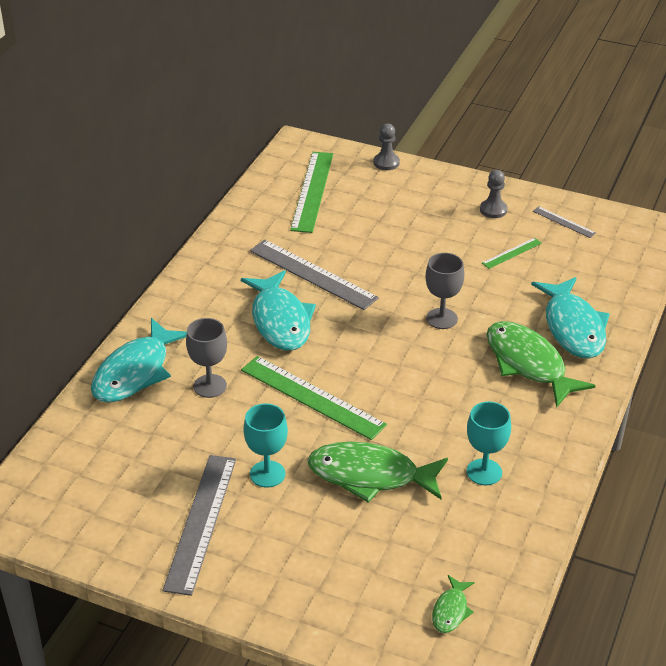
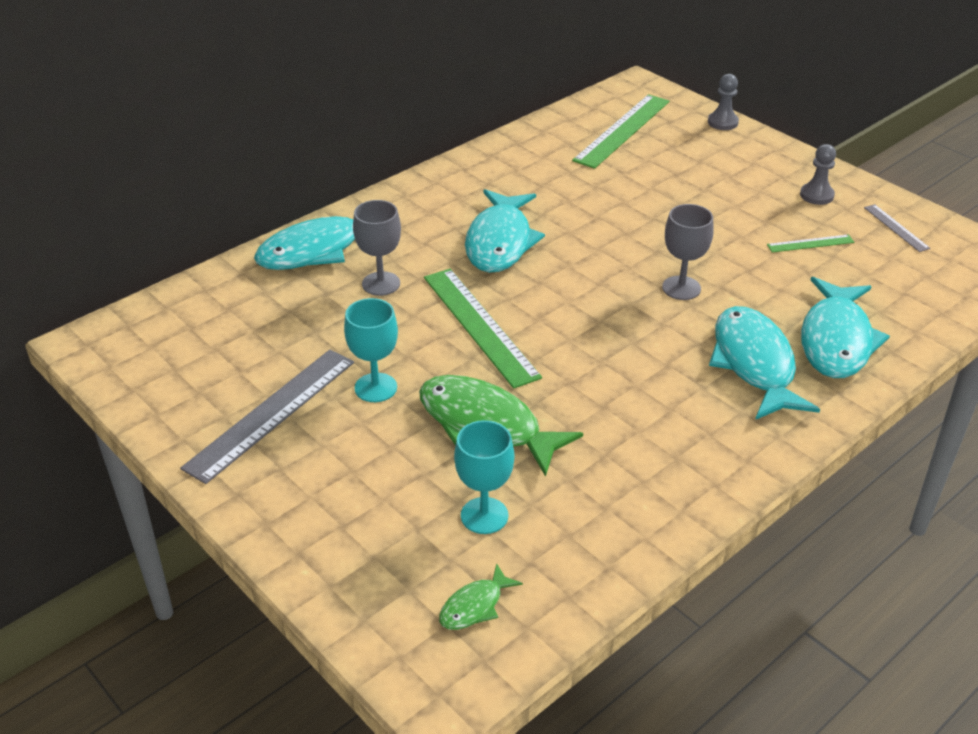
camera: 25 degrees right, 0 degrees up
(312, 274) = (566, 207): grey ruler -> none
(484, 472) = (621, 464): turquoise goblet -> turquoise goblet (484, 515)
(528, 364) = (754, 364): green fish -> turquoise fish

